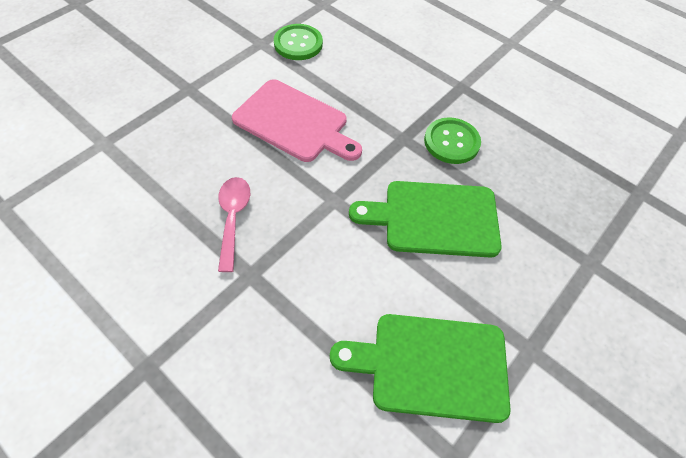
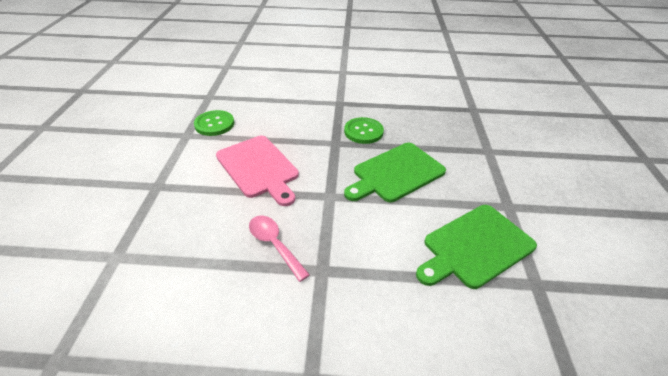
camera: 35 degrees left, 15 degrees down
(294, 123) = (258, 168): pink cutting board -> pink cutting board turned 60 degrees clockwise

